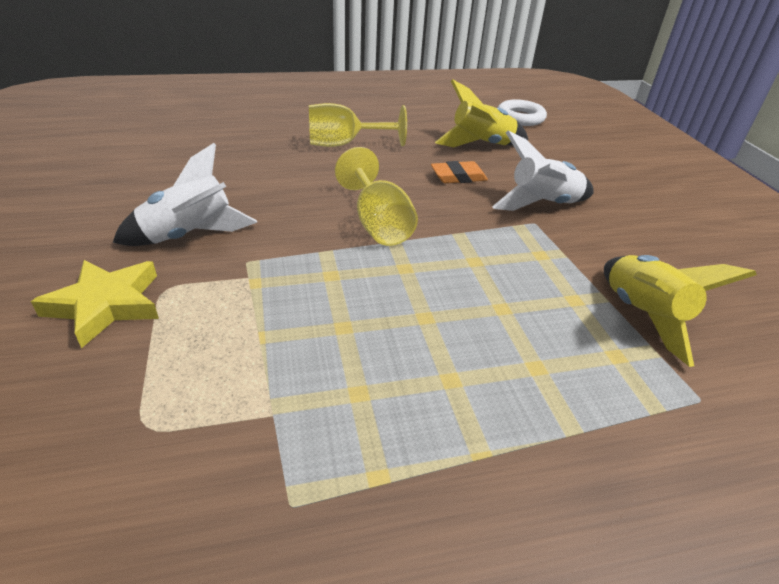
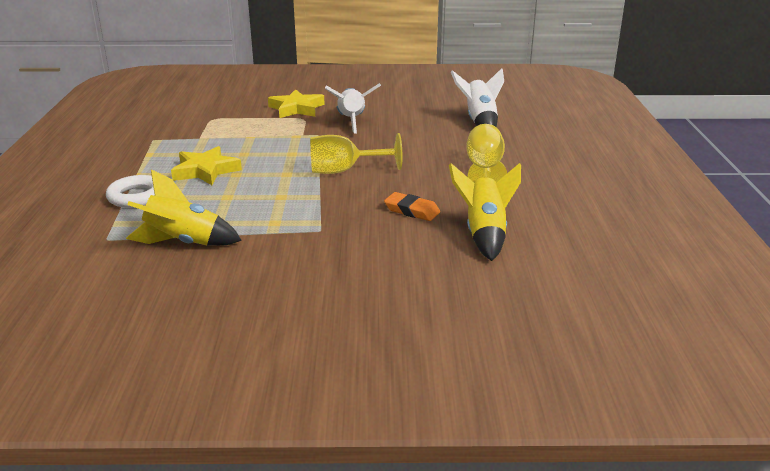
camera: 105 degrees right, 10 degrees down
(427, 356) = (205, 171): none -> yellow star
(458, 177) = (412, 210): orange eraser -> orange eraser turned 60 degrees counterclockwise
(520, 118) = (576, 278): white ring -> white ring (136, 197)
(542, 205) = (348, 241): white rocket -> white rocket (480, 122)

